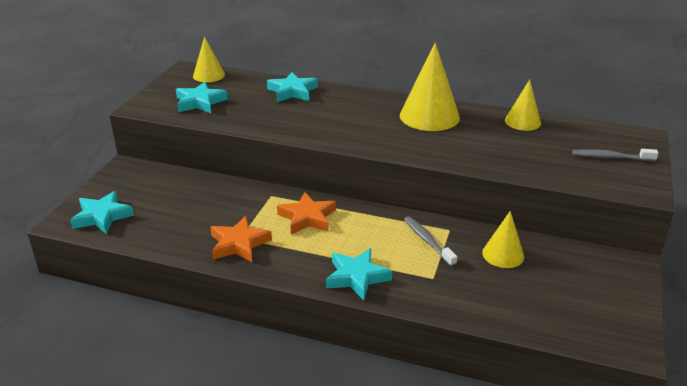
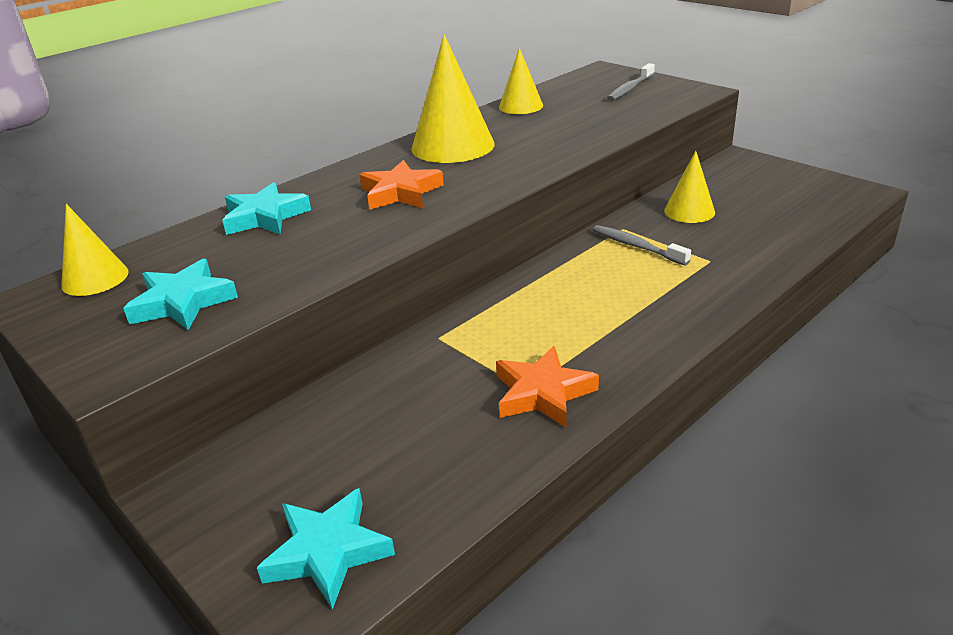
camera: 60 degrees left, 0 degrees up
(307, 218) = (522, 318): orange star -> orange star (400, 192)
(357, 277) = (682, 310): turquoise star -> none
(427, 241) = (636, 246): grey toothbrush -> grey toothbrush turned 45 degrees clockwise

